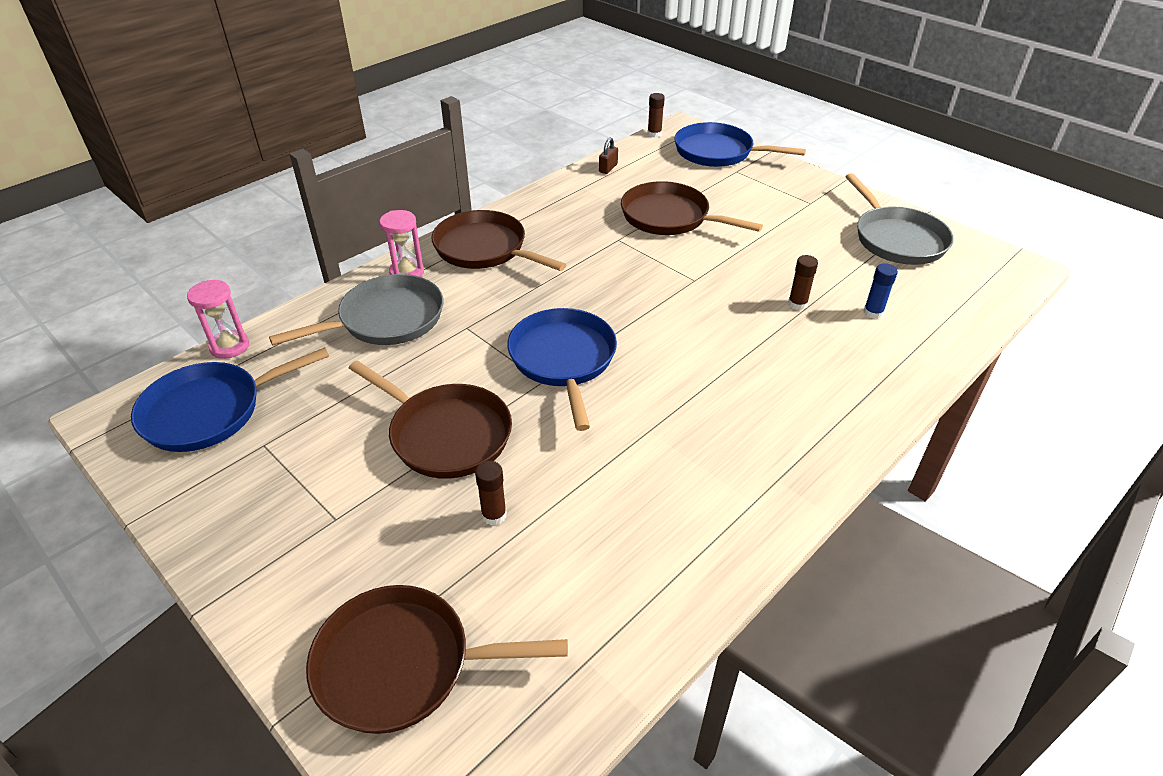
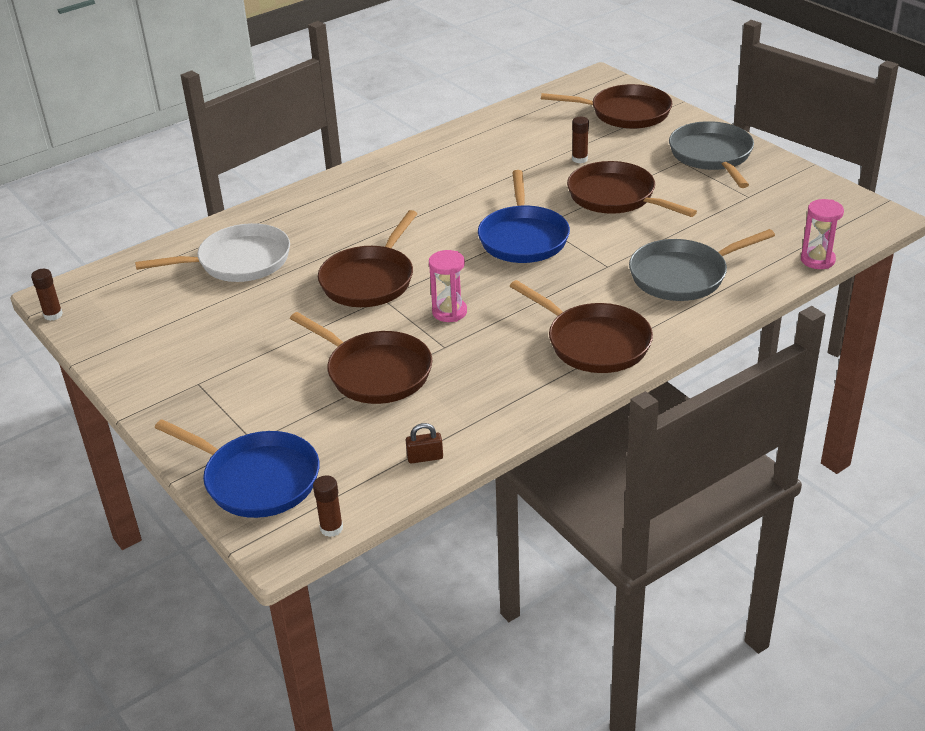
camera: 170 degrees left, 5 degrees down
(210, 411) = (802, 216): blue pan -> none
(407, 272) = (674, 320): pink hourglass -> pink hourglass (449, 312)
(608, 168) = (425, 457): brown padlock -> brown padlock turned 45 degrees clockwise
(717, 298) = (370, 280): none -> brown pan
(797, 304) = (299, 272): brown glue stick -> brown glue stick (53, 315)
(873, 313) = (239, 261): blue glue stick -> white pan
(896, 239) = (145, 331): grey pan -> grey pan (712, 156)

